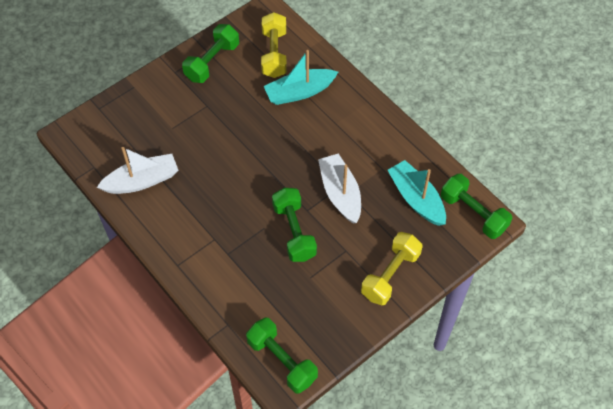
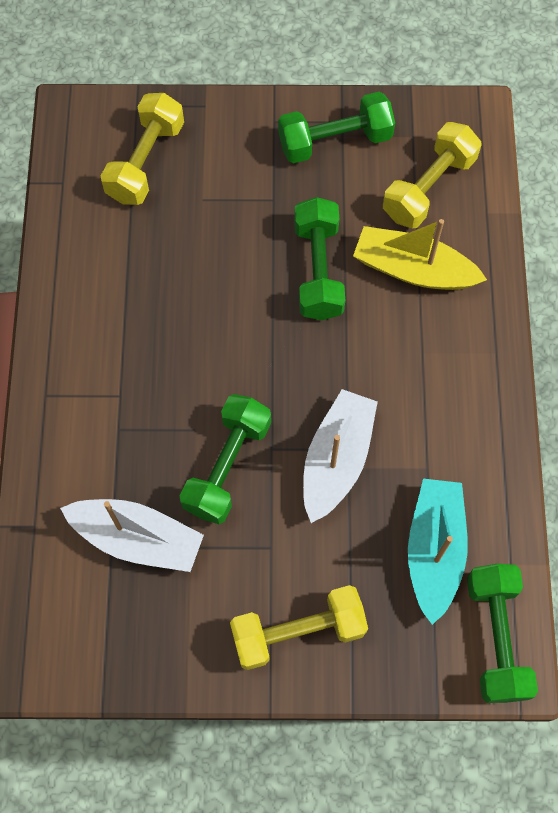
camera: 40 degrees right, 10 degrees up
(128, 130) = (146, 162): none -> yellow dumbbell
(142, 181) = (102, 246): white boat -> white boat (137, 539)
(282, 361) = (54, 632): green dumbbell -> green dumbbell (318, 270)
(299, 92) = (413, 269): turquoise boat -> yellow boat

